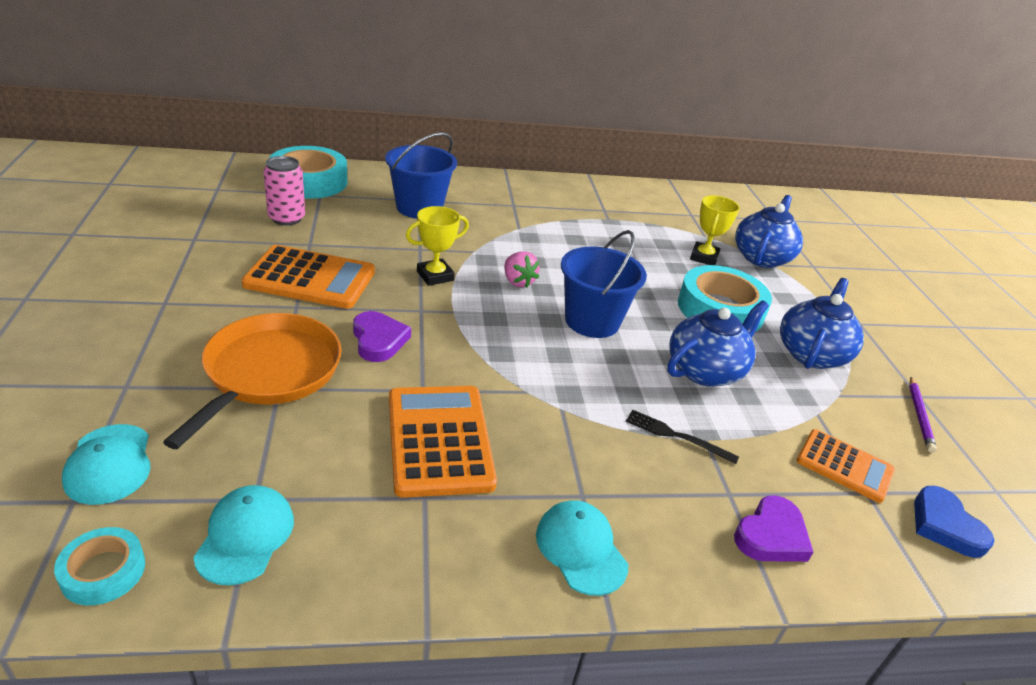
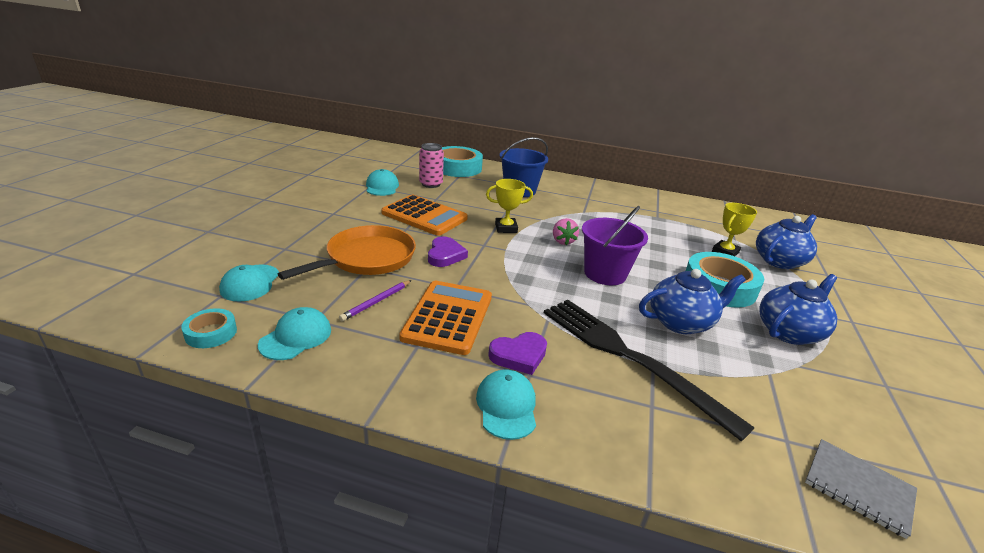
camera: 25 degrees right, 5 degrees down
(214, 237) = (382, 187): none -> turquoise cap
(592, 321) = (605, 274): blue bucket -> purple bucket
(676, 436) = (629, 357): black fork -> black fork, size x2.49
(771, 535) = (672, 444): purple heart -> purple heart (519, 355)
(844, 466) = (774, 416): orange calculator -> none
(919, 416) = (878, 400): purple pencil -> purple pencil (376, 302)
(945, 526) = (858, 488): blue heart -> grey notebook

